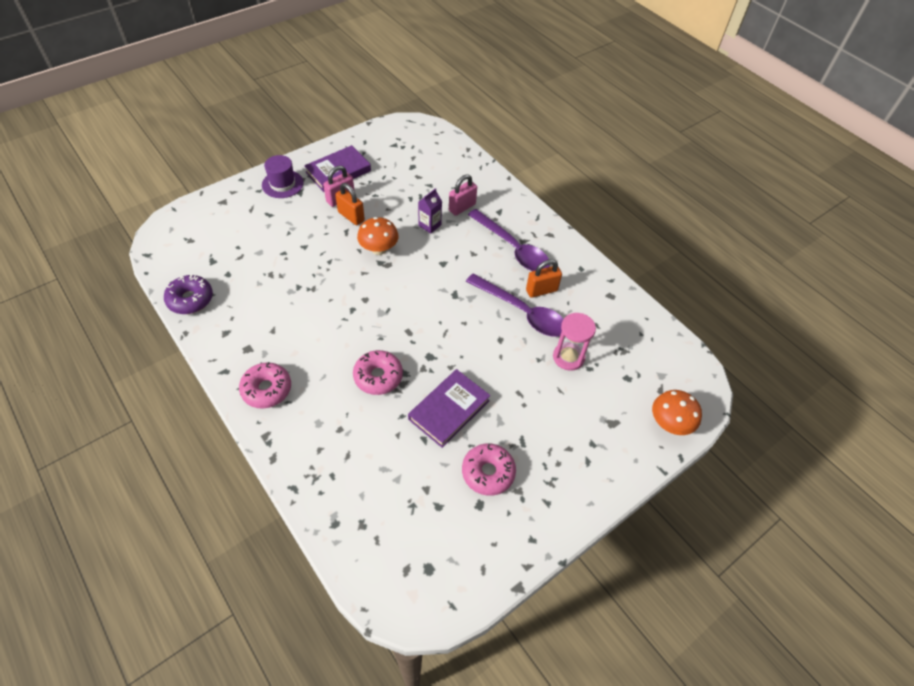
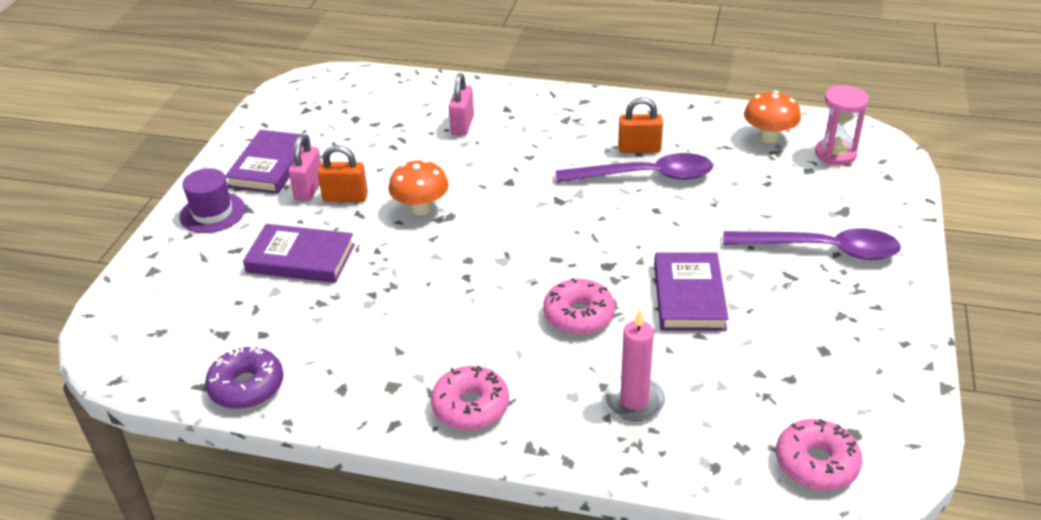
camera: 35 degrees left, 15 degrees down
(290, 240) = (300, 258): none -> purple book
(343, 451) = (634, 401): none -> pink candle
(429, 225) = (448, 158): purple carton -> none
(488, 472) = (795, 320): pink donut -> pink donut (816, 463)
(512, 248) = (563, 131): purple spoon -> purple spoon (822, 249)
(541, 290) = (639, 149): orange padlock -> orange padlock turned 60 degrees clockwise
(568, 357) = (737, 186): pink hourglass -> pink hourglass (835, 154)
(669, 424) = (888, 182): orange mushroom -> orange mushroom (769, 137)

